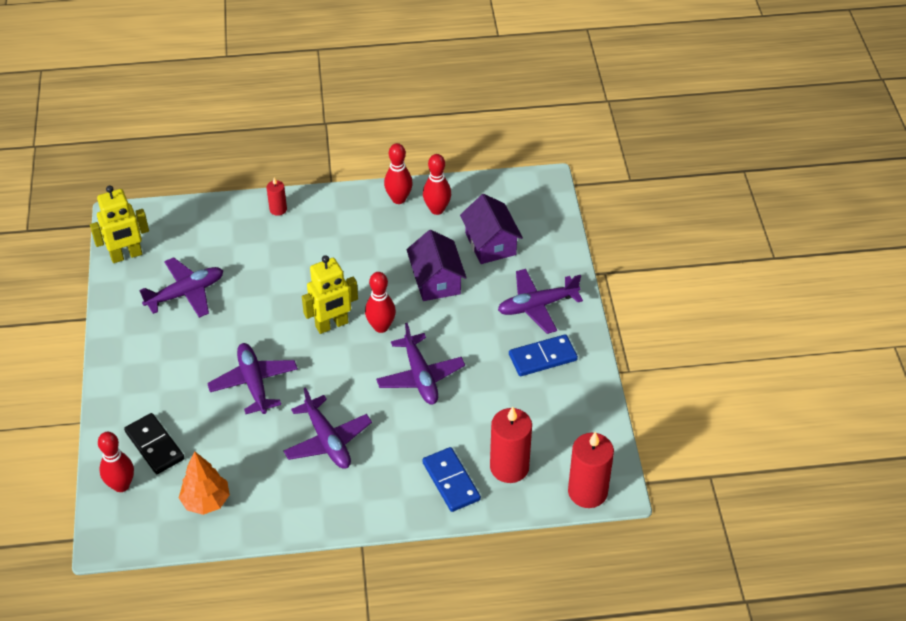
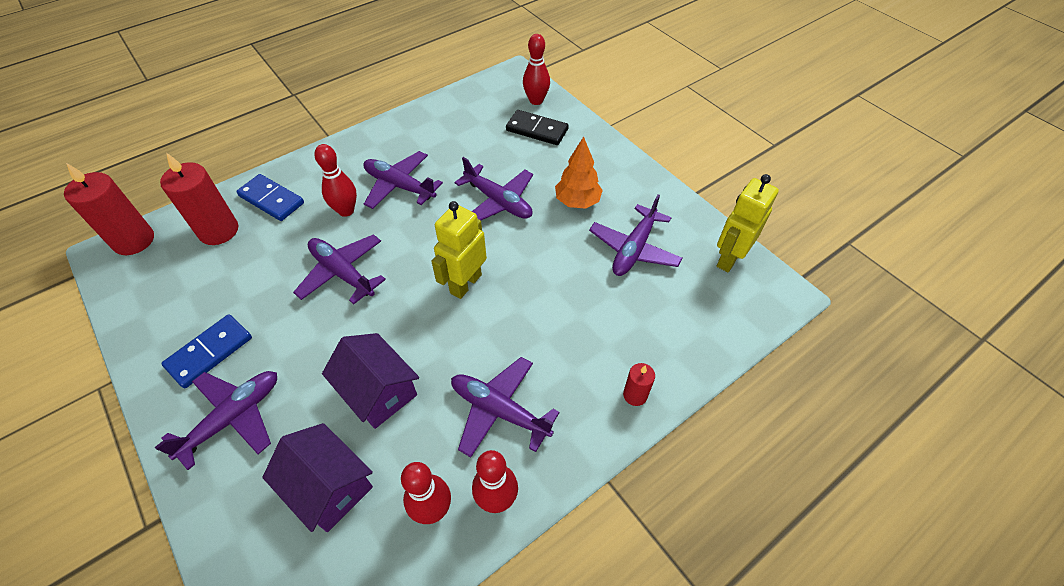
camera: 150 degrees right, 5 degrees up
(206, 501) = (466, 114): orange tree -> orange tree (577, 202)
(367, 237) = (499, 410): none -> purple plane
(381, 327) = (412, 305): red bowling pin -> red bowling pin (346, 210)

